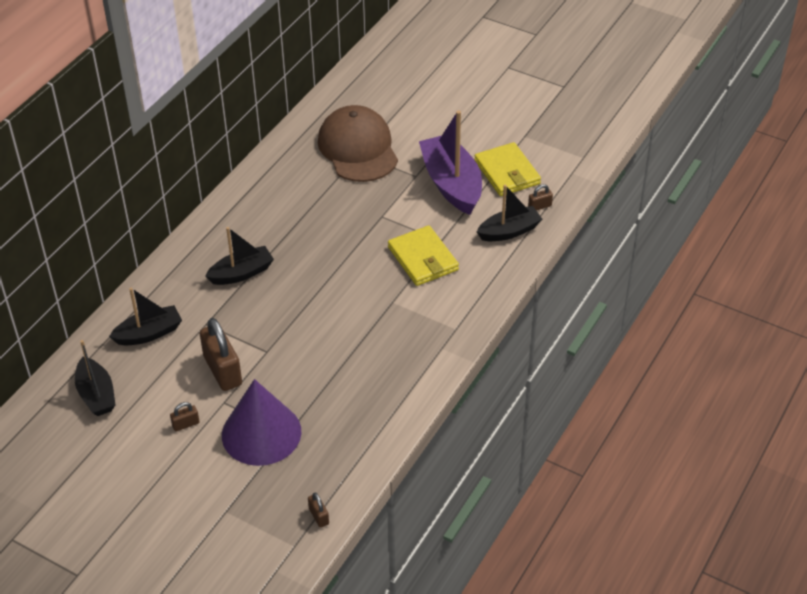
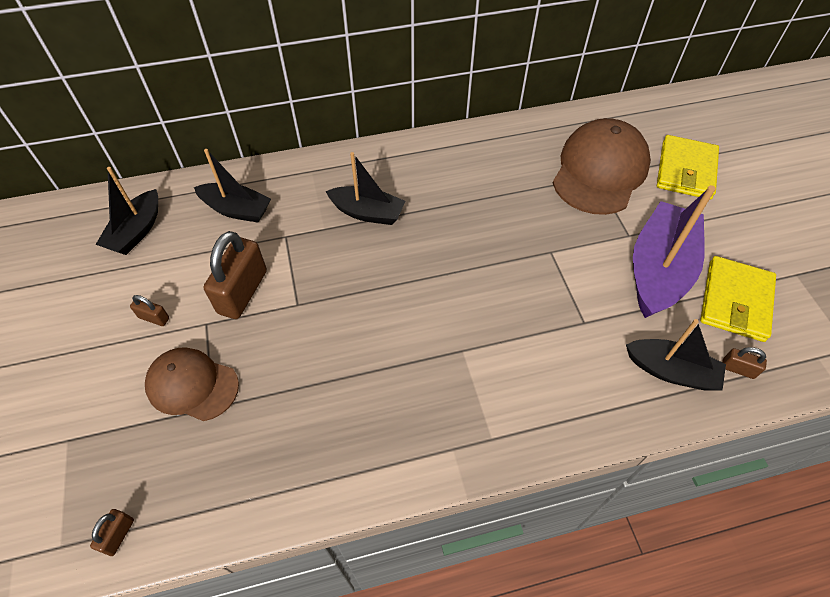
camera: 45 degrees right, 10 degrees up
(261, 433) = (192, 385): purple cone -> brown cap
(423, 259) = (543, 328): yellow wallet -> yellow wallet (685, 170)

